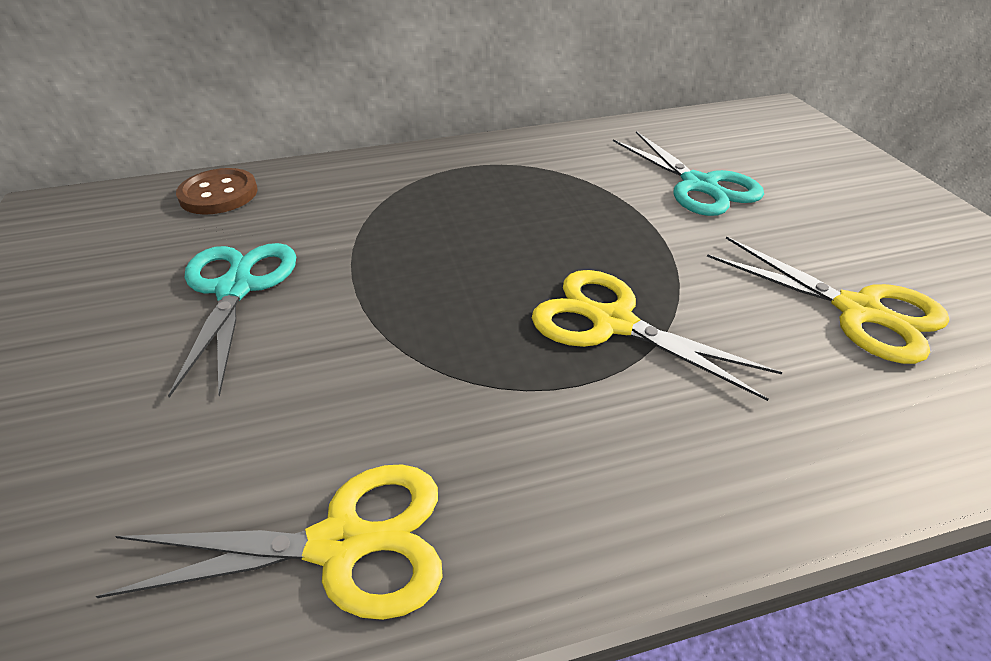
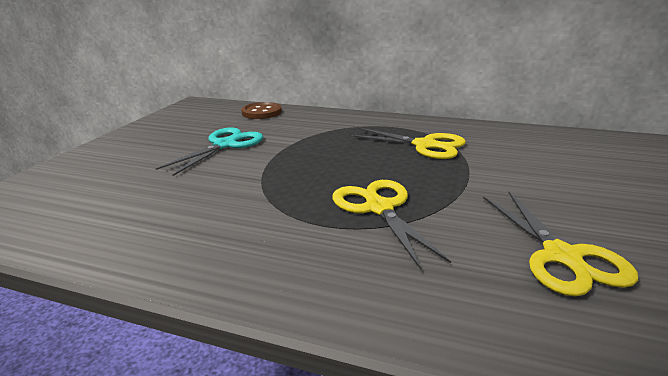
camera: 35 degrees right, 15 degrees down
(340, 544) = (150, 237): yellow scissors -> yellow scissors (424, 145)
(699, 185) = (531, 166): turquoise scissors -> none

